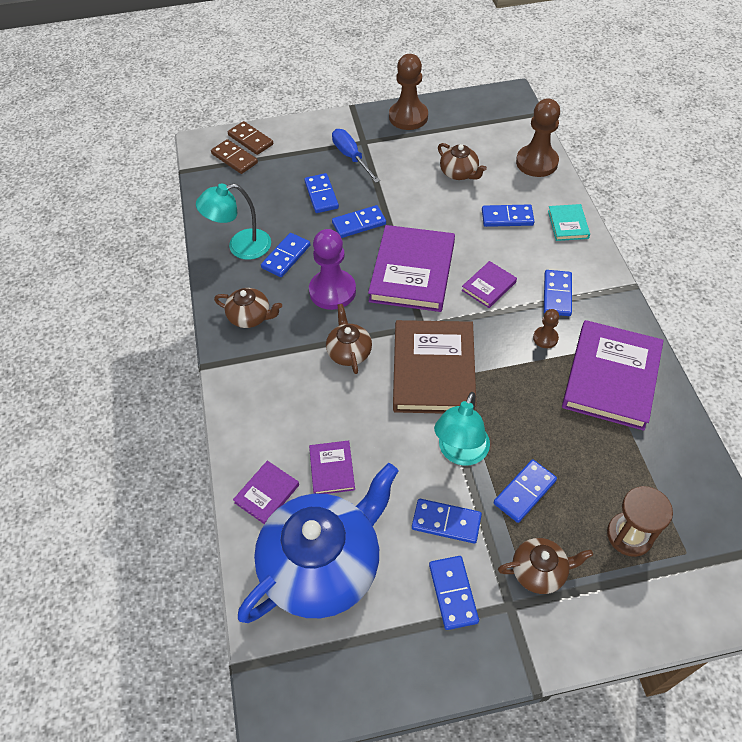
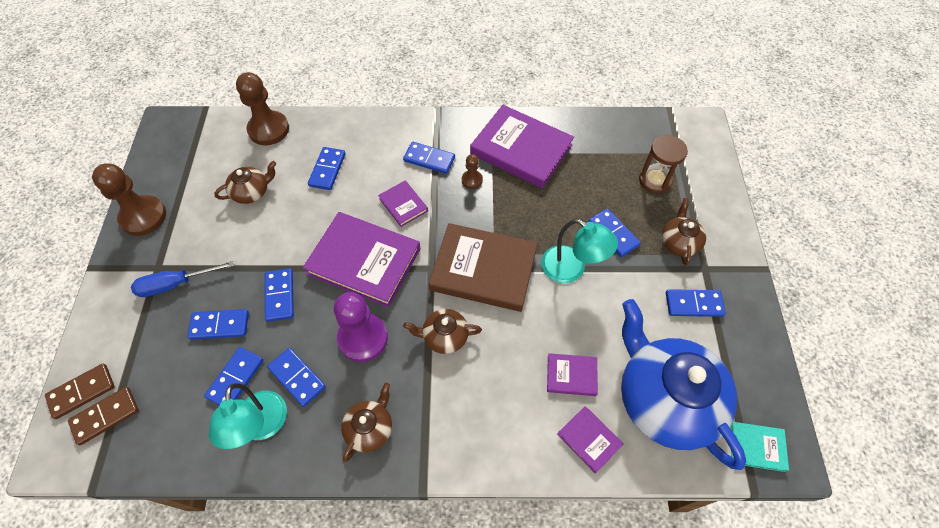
camera: 80 degrees left, 5 degrees up
(446, 522) = (633, 295): blue domino -> blue domino (235, 378)
(568, 224) = (354, 129): turquoise book -> turquoise book (756, 447)

